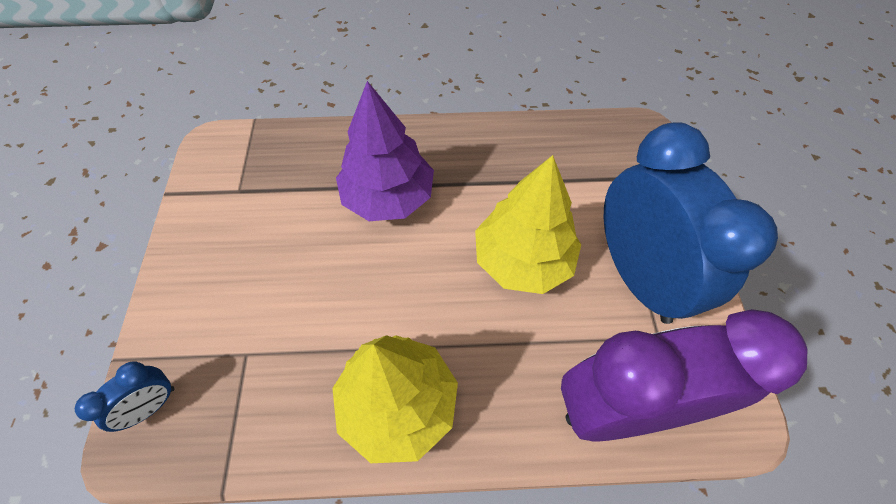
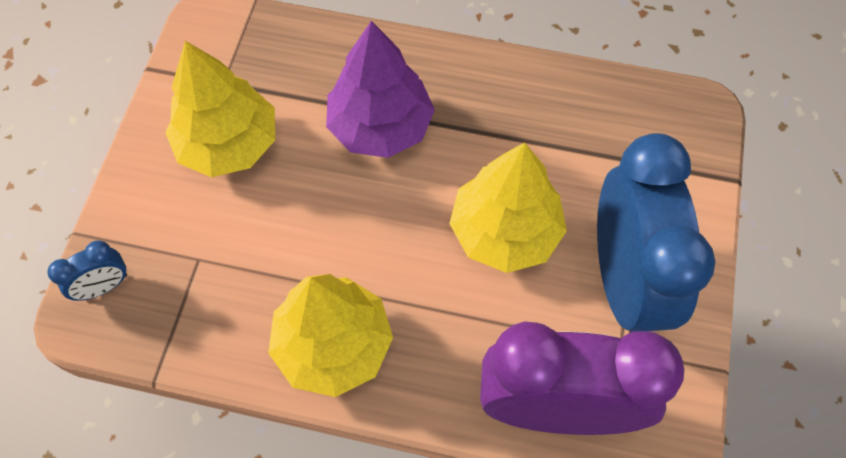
camera: 15 degrees right, 5 degrees up
(254, 241) = (228, 144): none -> yellow tree

